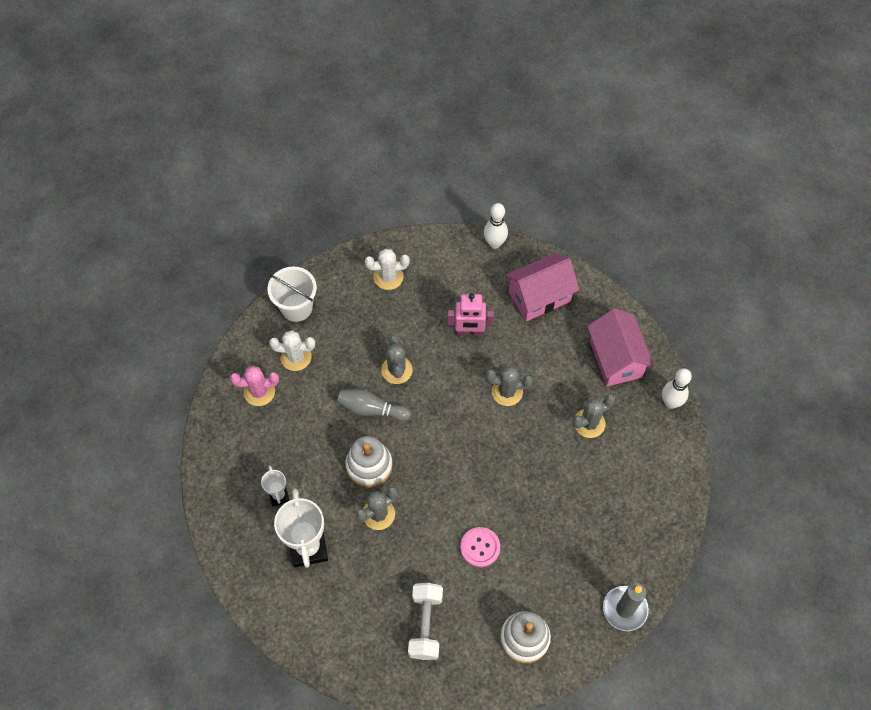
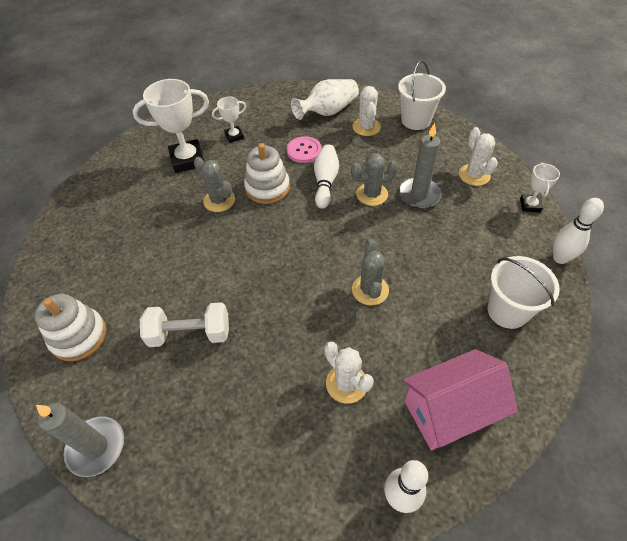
camera: 85 degrees right, 10 degrees down
(259, 392) = (328, 111): pink cactus -> white vase
(371, 409) = (325, 182): grey bowling pin -> white bowling pin
(405, 329) = (419, 195): none -> grey candle
(426, 625) = (107, 249): white dumbbell -> white dumbbell (190, 334)
(434, 245) = (530, 205): none -> white trophy
(469, 332) = (434, 247): pink robot -> none
(480, 547) = (184, 284): pink button -> pink button (304, 151)
(539, 297) = (507, 311): pink house -> white bucket
(589, 423) = (346, 383): grey cactus -> white cactus

